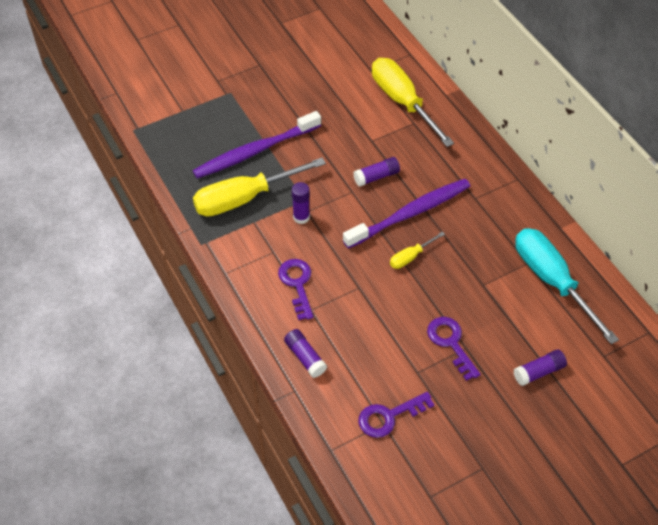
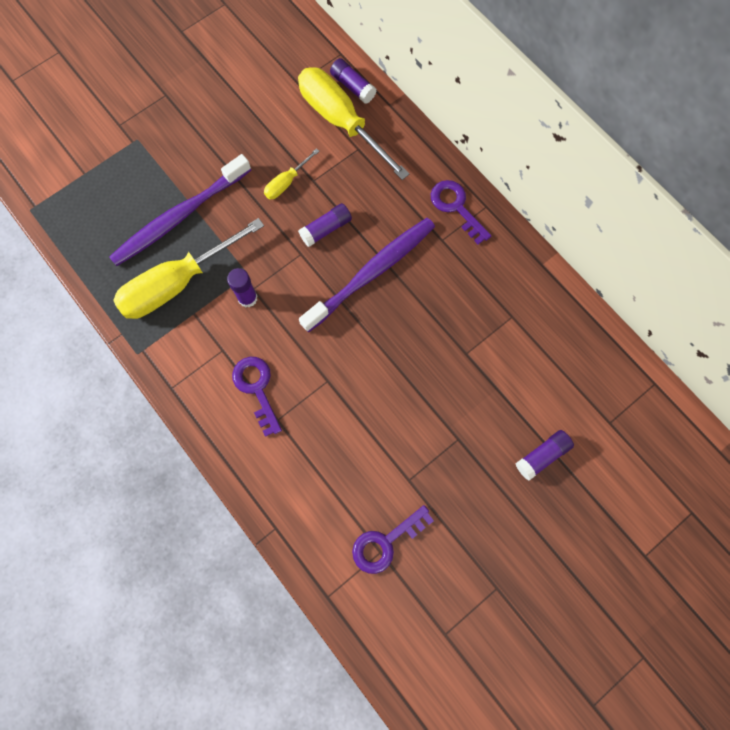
camera: 10 degrees left, 20 degrees up
(305, 357) = (280, 483): purple glue stick -> purple glue stick (353, 86)
(410, 257) = (380, 331): yellow screwdriver -> yellow screwdriver (286, 183)
(450, 343) = (440, 436): purple key -> purple key (456, 207)
(551, 280) = (541, 335): turquoise screwdriver -> none

